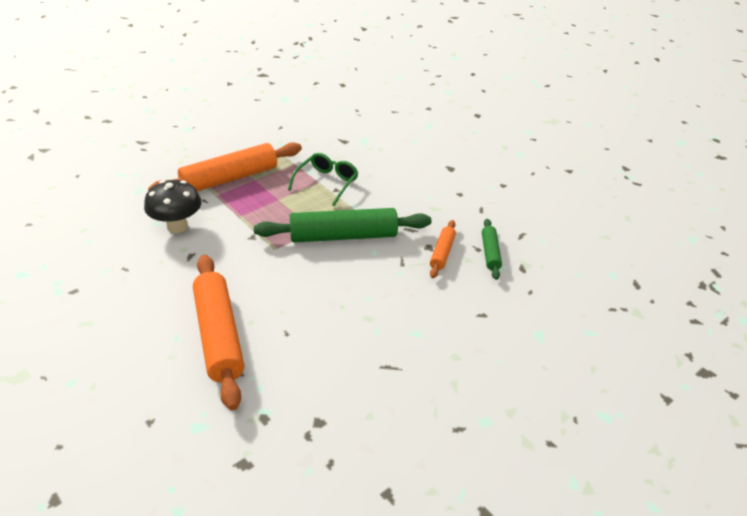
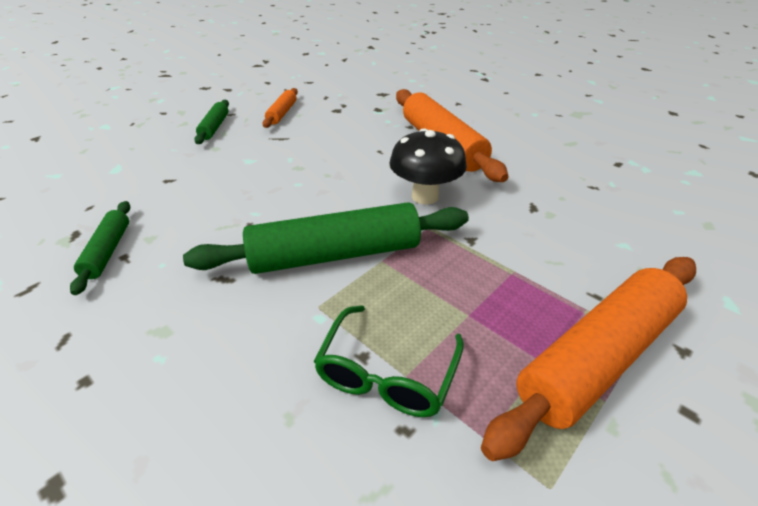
camera: 175 degrees right, 0 degrees up
(177, 226) = (590, 243): black mushroom -> black mushroom (425, 196)
(442, 253) = (184, 243): orange rolling pin -> orange rolling pin (282, 113)
(469, 397) = (214, 127): none -> green rolling pin

